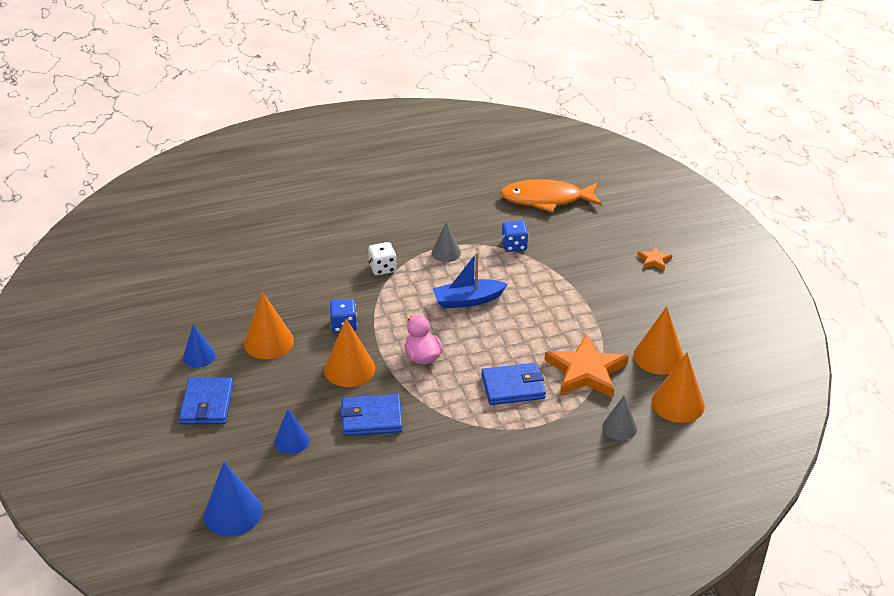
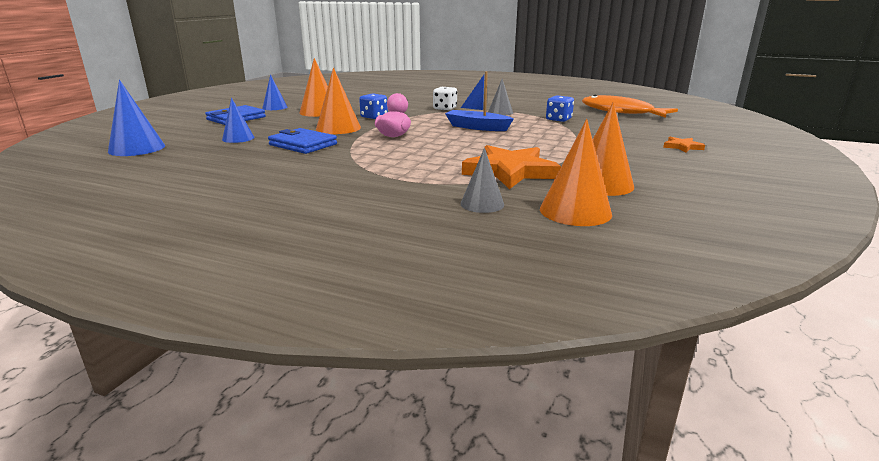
camera: 40 degrees right, 15 degrees down
(513, 387) = (430, 161): blue wallet -> none

